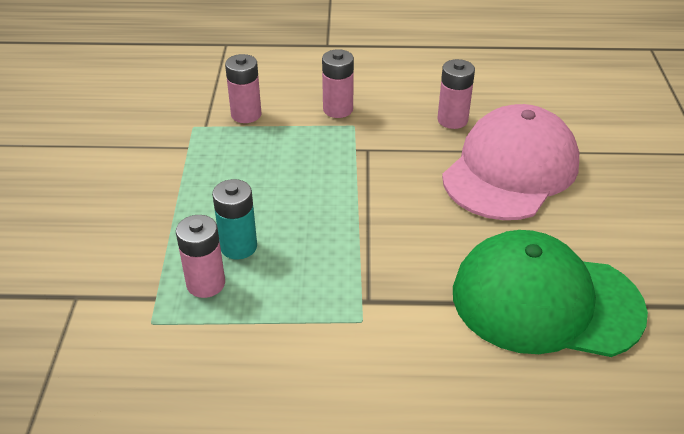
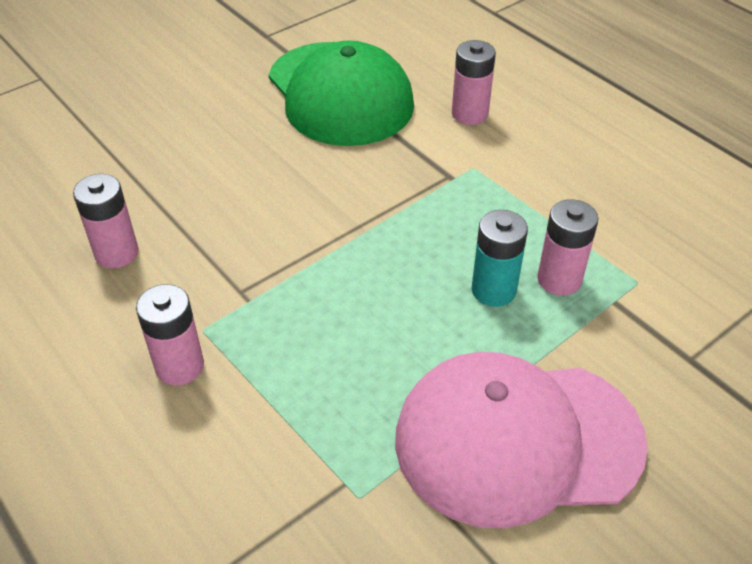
camera: 130 degrees left, 5 degrees up
(246, 114) = (277, 456): pink battery -> pink battery (469, 114)
(510, 170) = (178, 174): pink cap -> pink cap (517, 440)

